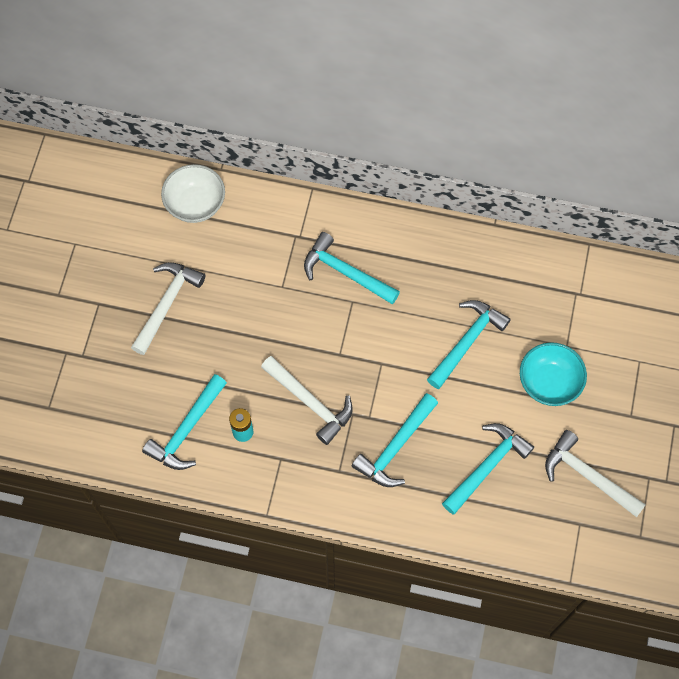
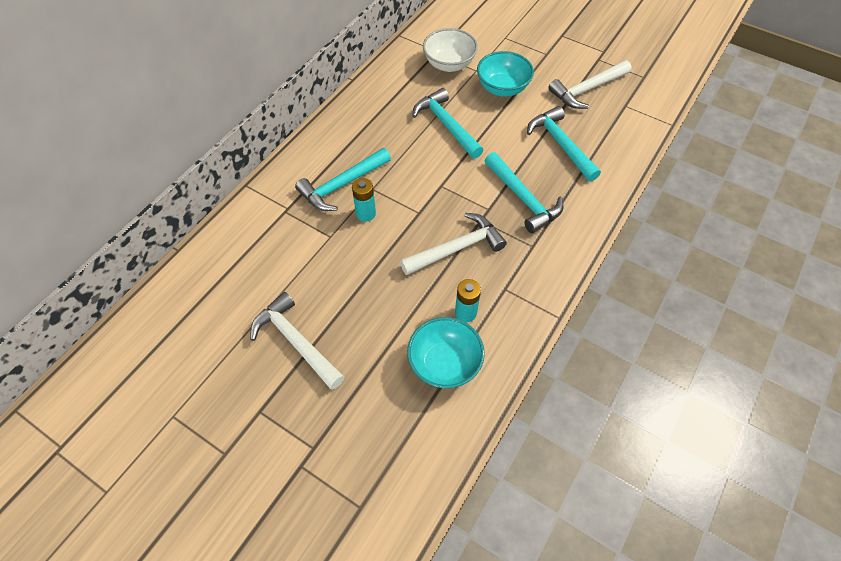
camera: 70 degrees left, 10 degrees down
(186, 430) = (444, 363): turquoise hammer -> turquoise bowl
(195, 204) = (201, 283): white bowl -> white bowl (449, 64)
(319, 307) = (366, 213): none -> turquoise battery

